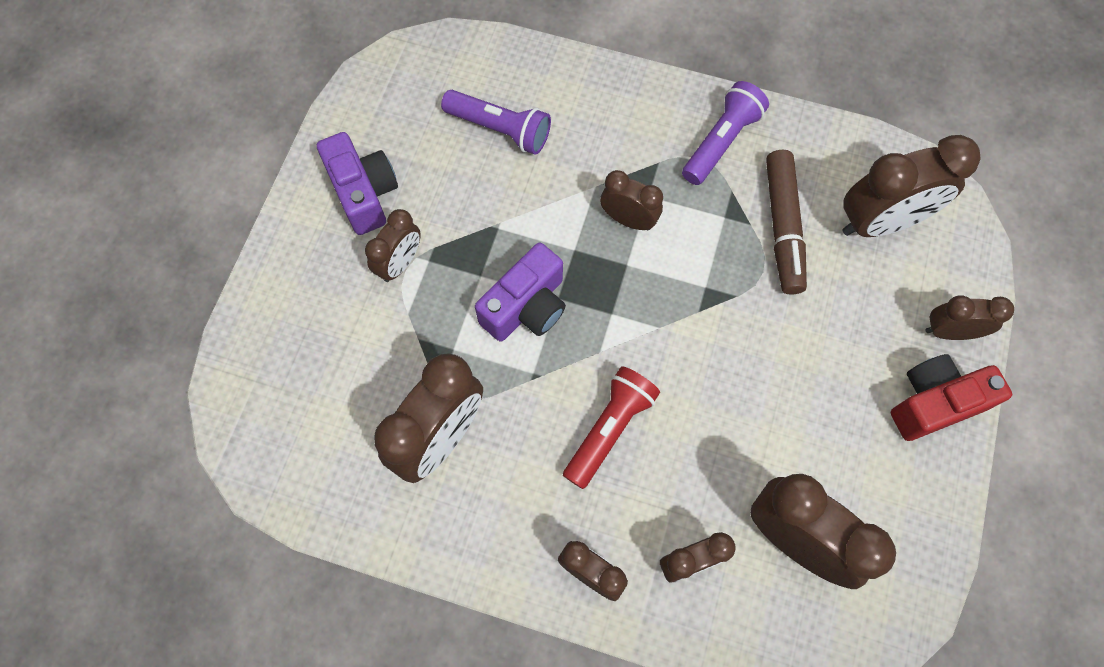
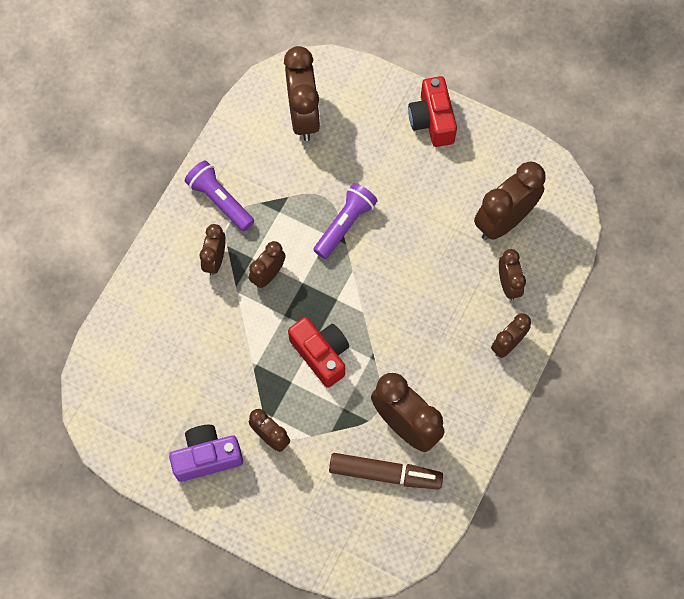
camera: 80 degrees left, 0 degrees up
(499, 129) = (174, 351): purple flashlight -> purple flashlight (345, 225)
(526, 307) = (321, 354): purple camera -> red camera
(609, 429) = (417, 316): red flashlight -> none
(782, 227) = (295, 177): brown marker -> brown marker (385, 474)
(949, 331) = (387, 98): brown clock -> brown clock (215, 260)

